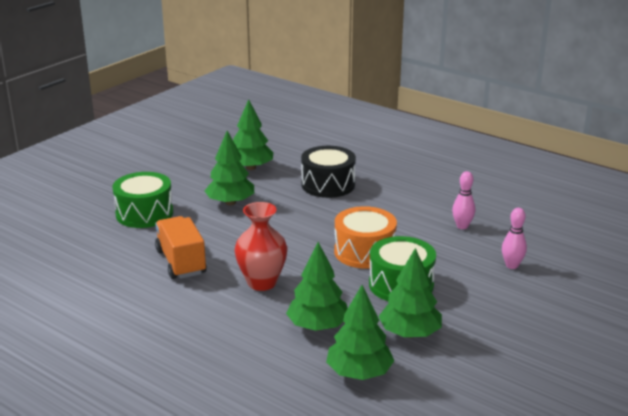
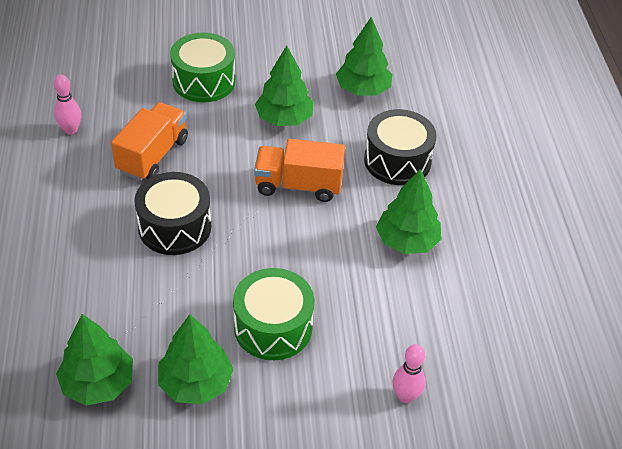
camera: 45 degrees right, 20 degrees up
(262, 282) = (175, 227): red vase -> black drum
(296, 224) = (298, 185): none -> orange truck
(318, 326) = (143, 309): green tree -> green tree (407, 241)
(364, 252) = (303, 264): orange drum -> none
(462, 226) = (439, 310): pink bowling pin -> pink bowling pin (71, 130)

